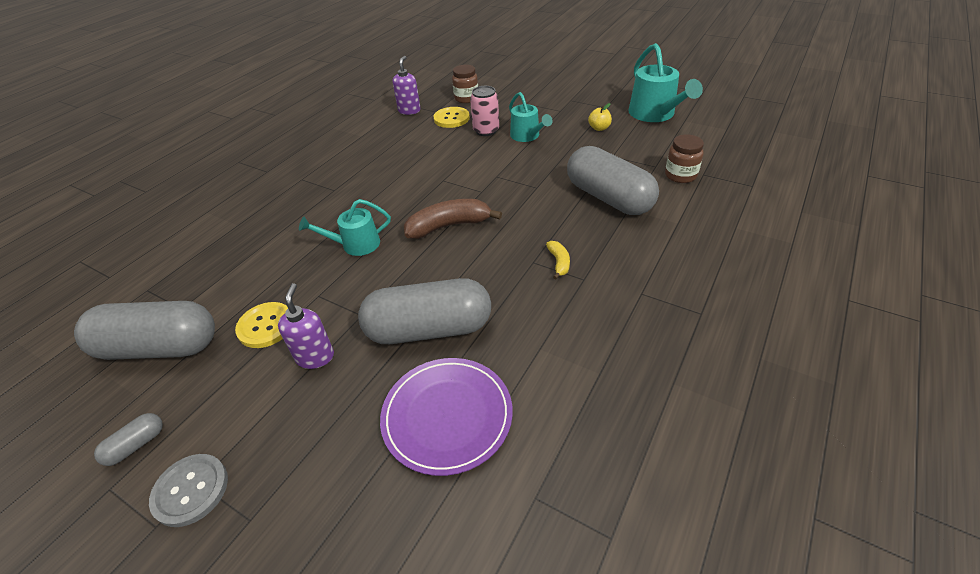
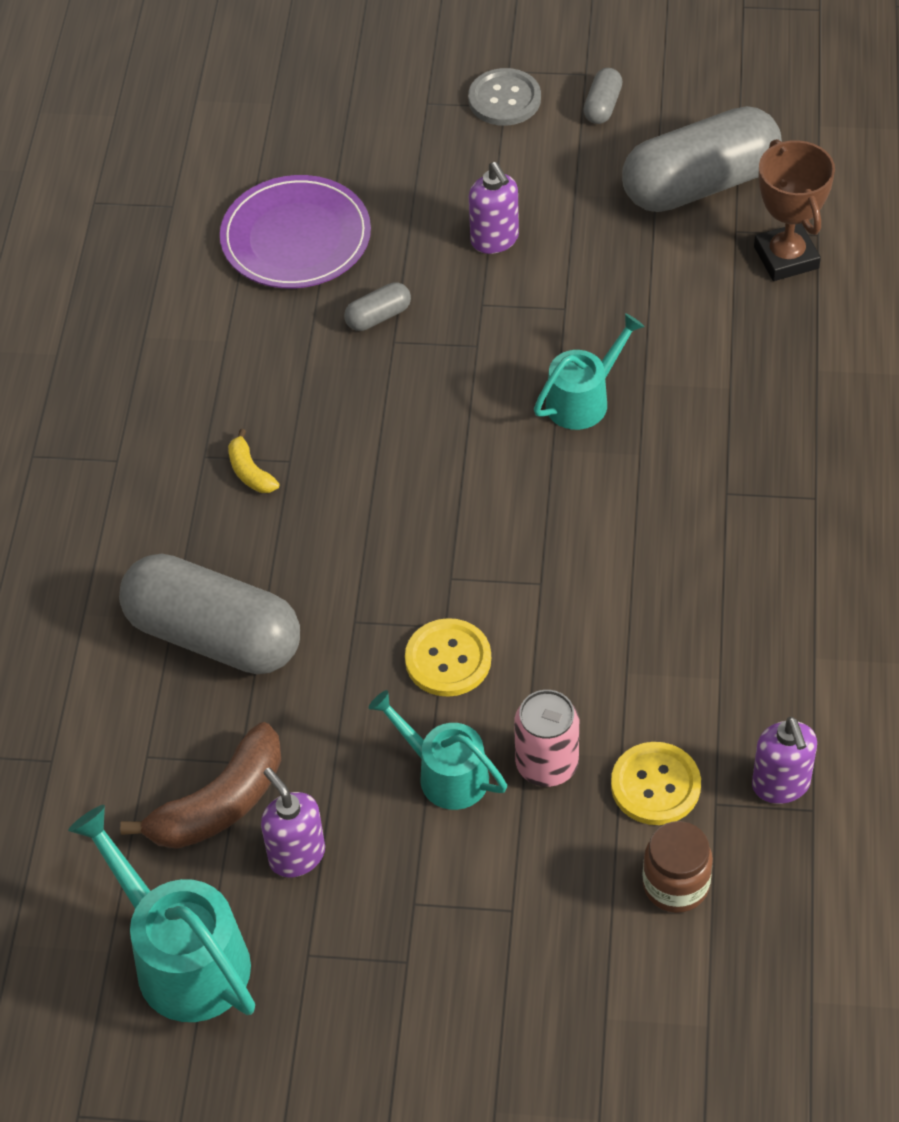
camera: 155 degrees right, 10 degrees up
(178, 282) = (786, 257): none -> brown trophy
(266, 326) = (594, 249): yellow button -> yellow button (448, 659)
(429, 329) = (378, 316): grey capsule -> grey capsule, size x0.41
(449, 226) = (459, 483): brown banana -> brown banana (220, 804)
(599, 128) = (296, 855): yellow apple -> purple soap dispenser
(680, 175) = (94, 742): brown jar -> none

